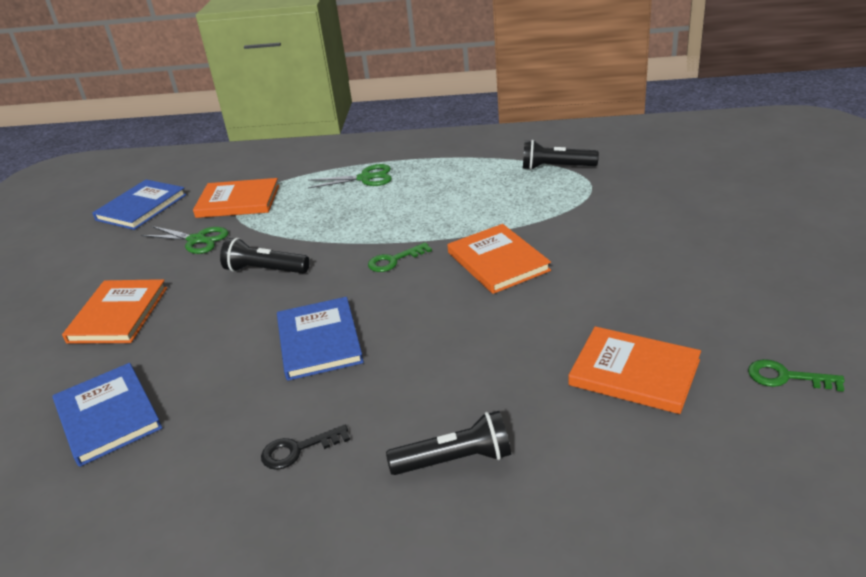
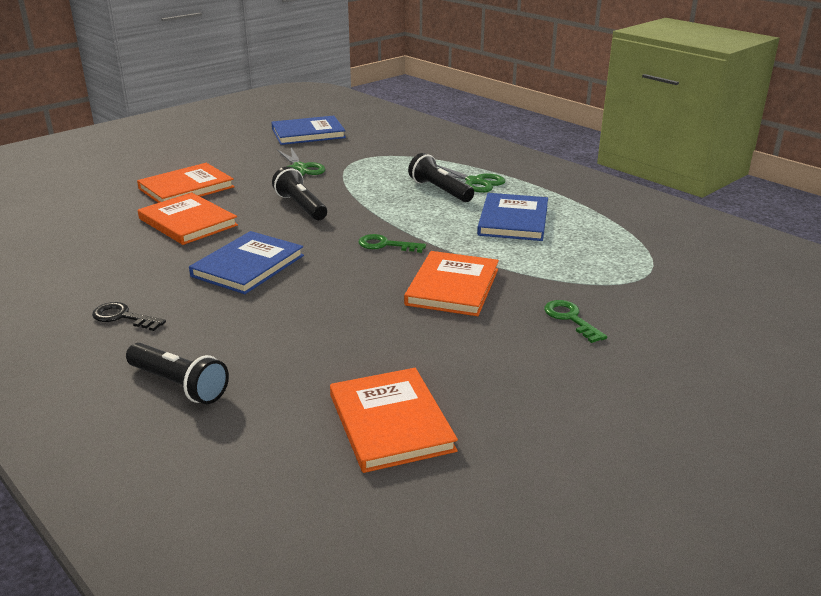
camera: 40 degrees right, 5 degrees down
(108, 416) = (86, 238): blue book -> blue book (513, 220)
(238, 201) = (366, 156): orange book -> orange book (188, 222)
(556, 167) = (641, 247): black flashlight -> black flashlight (440, 190)
(786, 377) = (501, 517): green key -> green key (570, 319)

